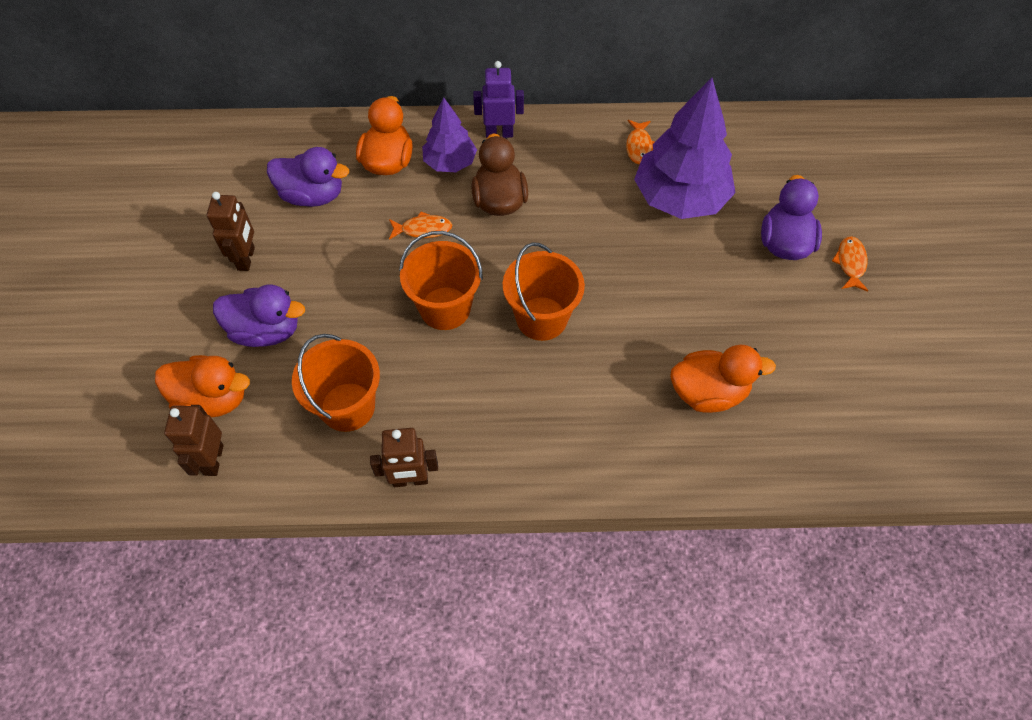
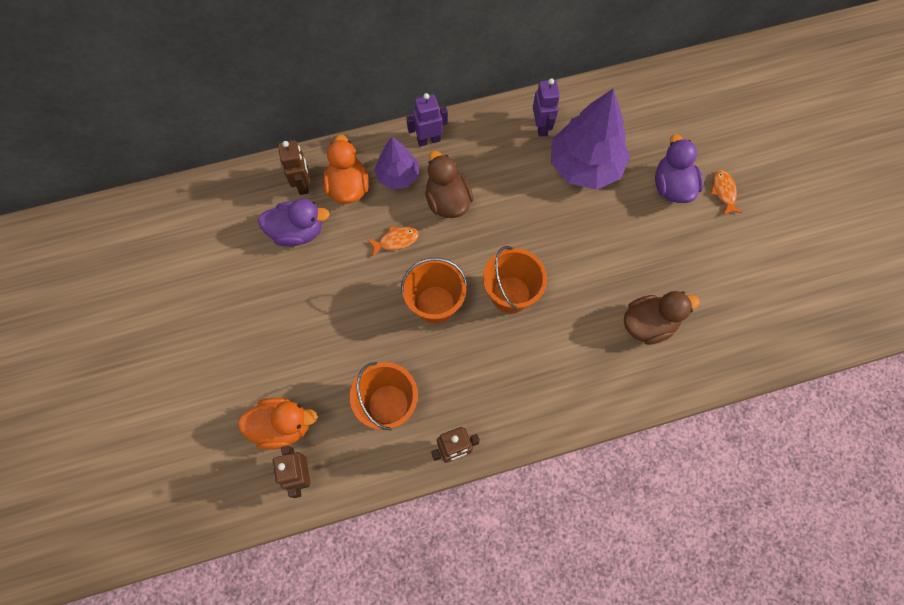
camera: 15 degrees left, 10 degrees up
(246, 259) = (264, 301): brown robot -> brown robot (303, 184)
(266, 331) = (303, 358): purple duck -> none
(639, 146) = (541, 127): orange fish -> purple robot
(708, 392) = (648, 324): orange duck -> brown duck

